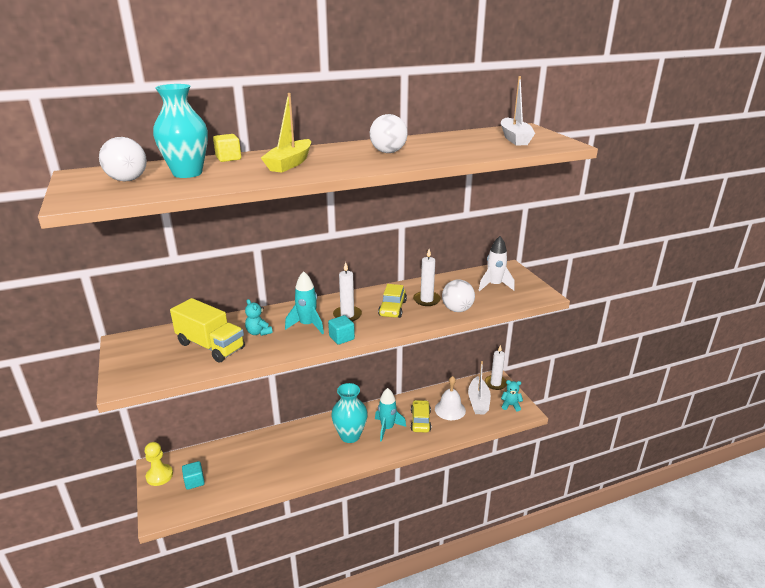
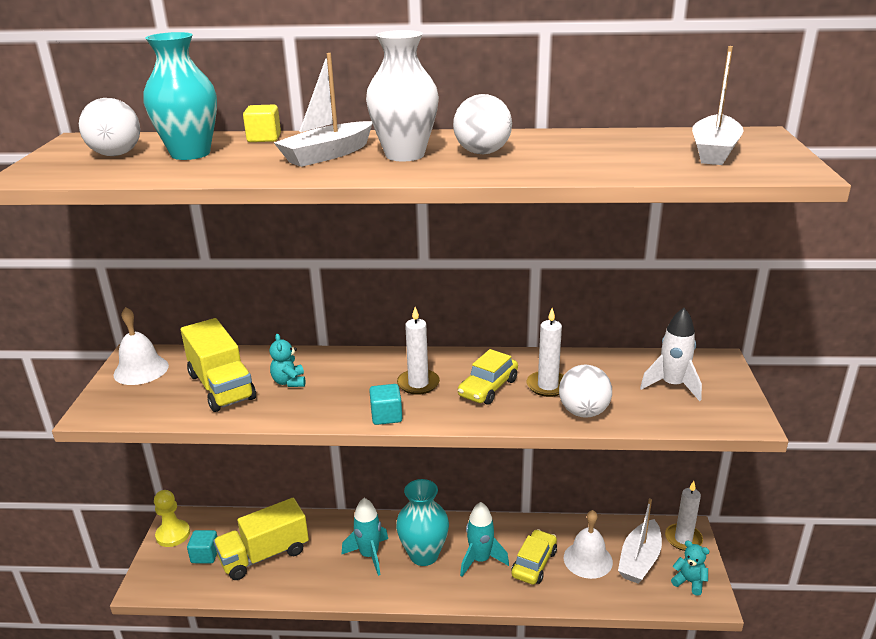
camera: 25 degrees right, 0 degrees up
(136, 349) = (141, 370): none -> white bell
(240, 468) = (264, 555): none -> yellow truck
(290, 163) = (328, 155): yellow boat -> white boat
(307, 325) = (356, 386): turquoise rocket -> turquoise rocket (369, 555)
(341, 158) = (405, 155): none -> white vase

